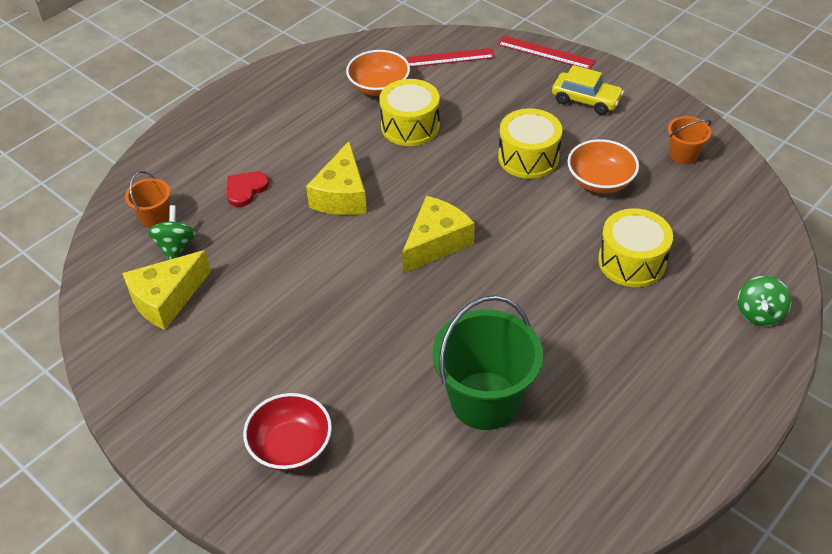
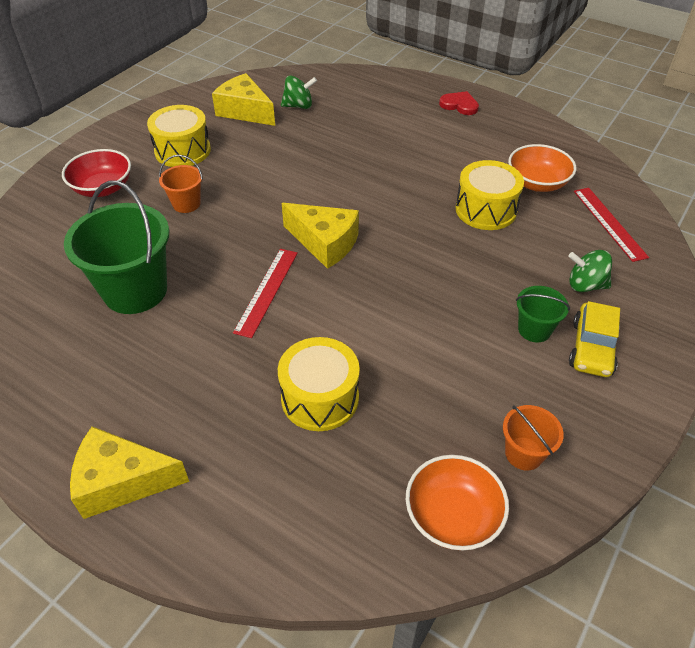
camera: 80 degrees right, 0 degrees up
(155, 218) = (328, 92): orange bucket -> orange bucket (186, 204)
(245, 189) = (369, 127): red heart -> red heart (459, 105)
(342, 195) = (375, 179): yellow cheese -> yellow cheese (122, 481)
(528, 157) = (468, 301): yellow drum -> yellow drum (182, 150)
(545, 52) = (668, 306): red ruler -> red ruler (267, 291)
(564, 126) = (534, 329): none -> green bucket
(600, 181) = (446, 366): orange bowl -> orange bowl (452, 516)
(759, 313) = (247, 531): green spinning top -> green spinning top (585, 285)

